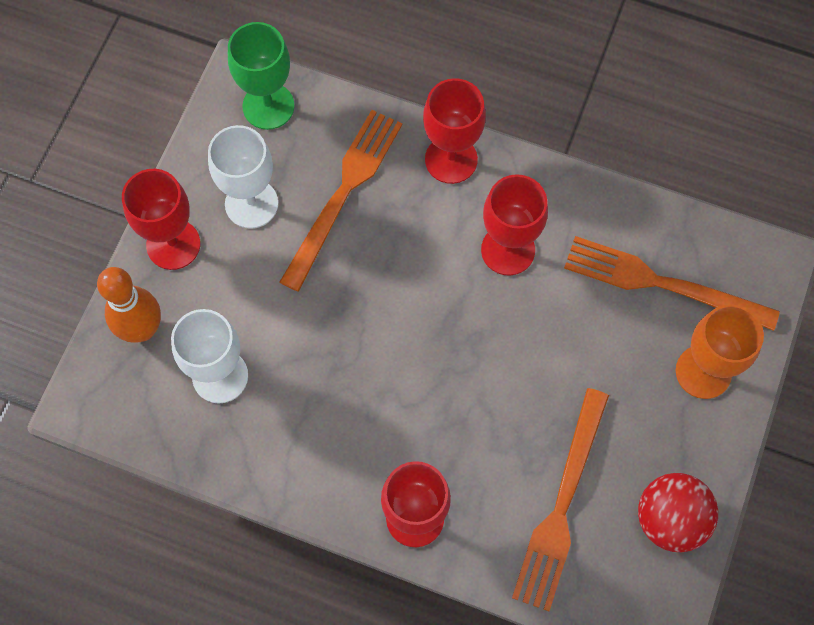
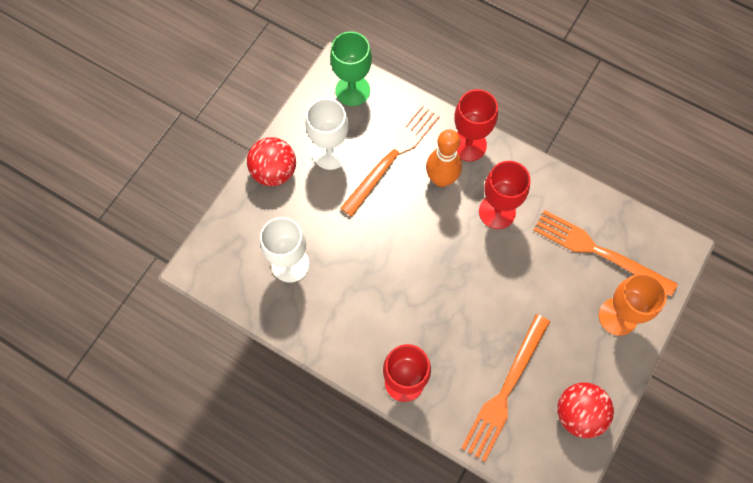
camera: 10 degrees right, 0 degrees up
(142, 329) = (244, 224): orange bowling pin -> orange bowling pin (441, 179)
(173, 244) = (274, 172): red goblet -> red ball

